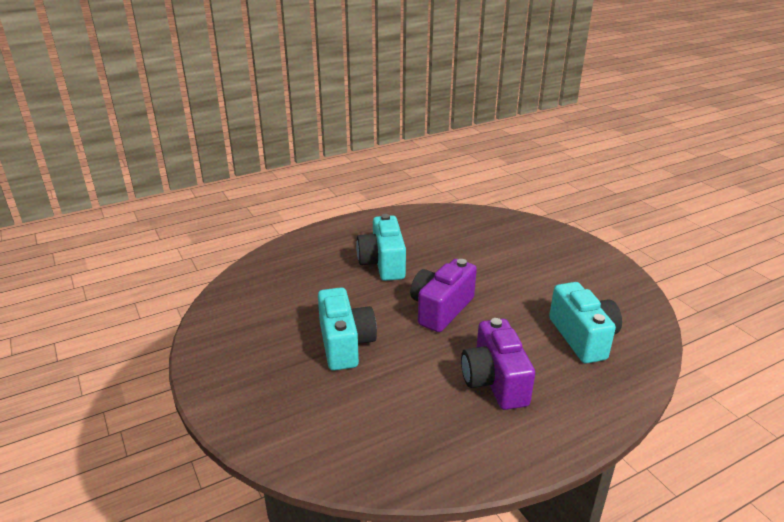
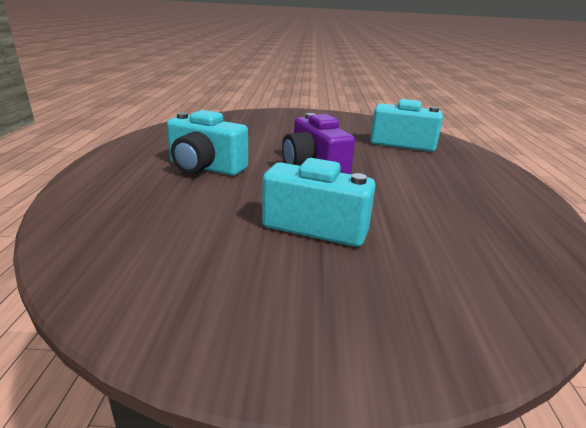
camera: 60 degrees left, 5 degrees down
(494, 381) = (434, 182): purple camera -> none

